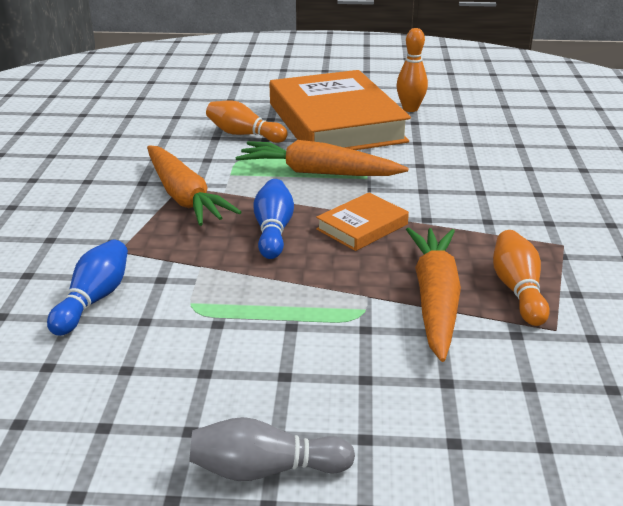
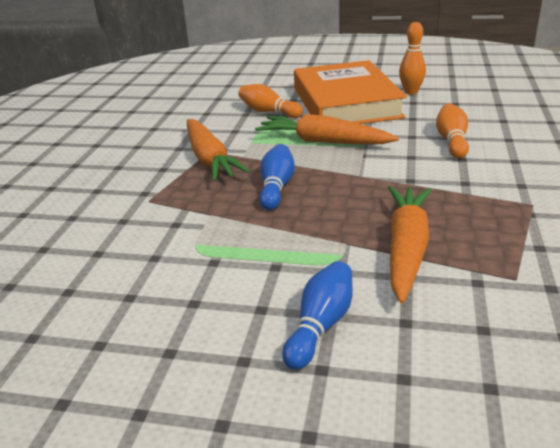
camera: 10 degrees right, 0 degrees up
(94, 300) = (118, 239): blue bowling pin -> blue bowling pin (321, 325)
(265, 469) = (227, 391): grey bowling pin -> none
(362, 227) = (352, 185): orange book -> none
(517, 290) = (484, 242): orange bowling pin -> orange bowling pin (452, 141)

